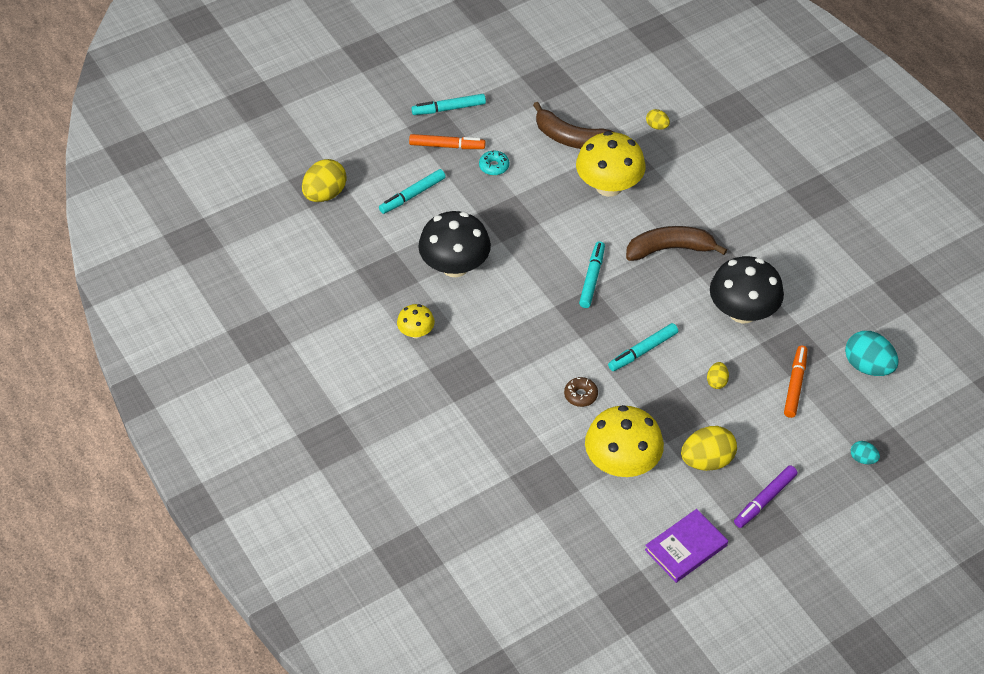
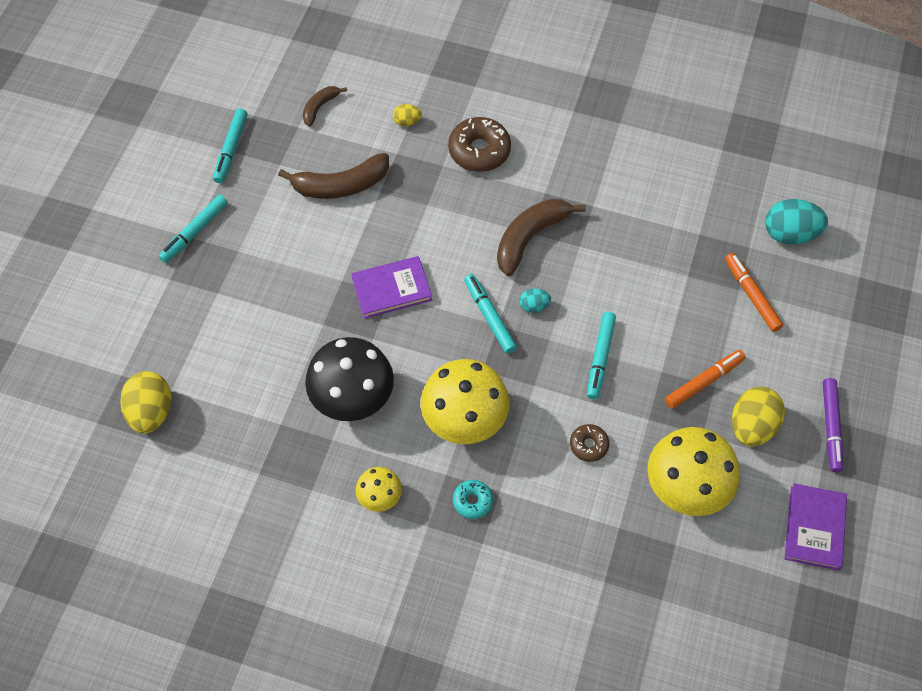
camera: 40 degrees left, 10 degrees up
(412, 195) = (242, 350): turquoise marker -> turquoise marker (231, 149)
(447, 146) = (228, 273): orange marker -> orange marker (703, 382)
(494, 166) = (294, 264): turquoise donut -> turquoise donut (472, 501)
(543, 221) = (391, 289): none -> purple book
(605, 82) = (320, 107): none -> brown banana
(609, 186) = (419, 211): yellow mushroom -> yellow mushroom (464, 418)
(690, 174) = (479, 151): none -> brown donut
(716, 382) = (688, 341): yellow egg -> none
(742, 312) = (646, 255): black mushroom -> none
(863, 459) = (866, 325): turquoise egg -> turquoise egg (534, 306)

